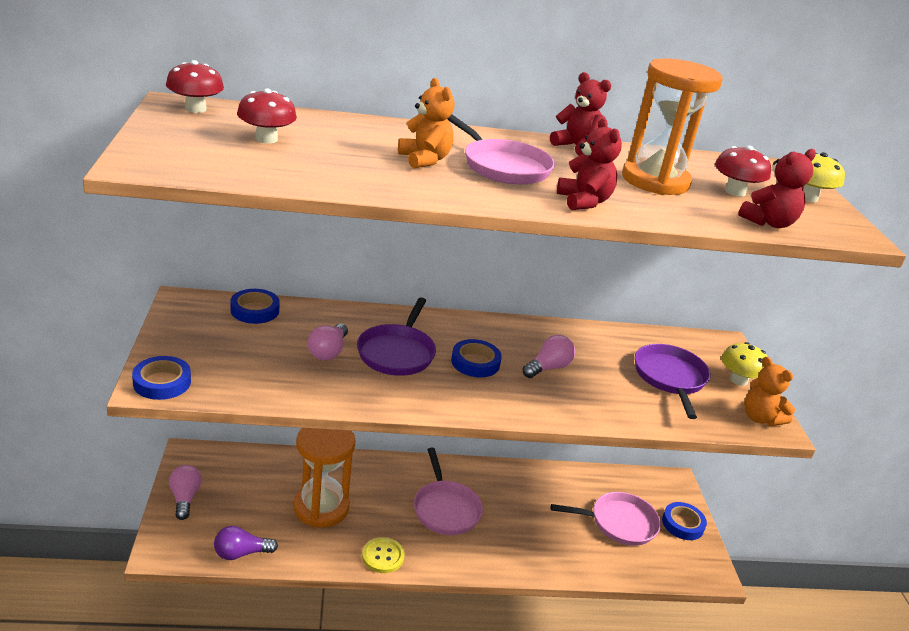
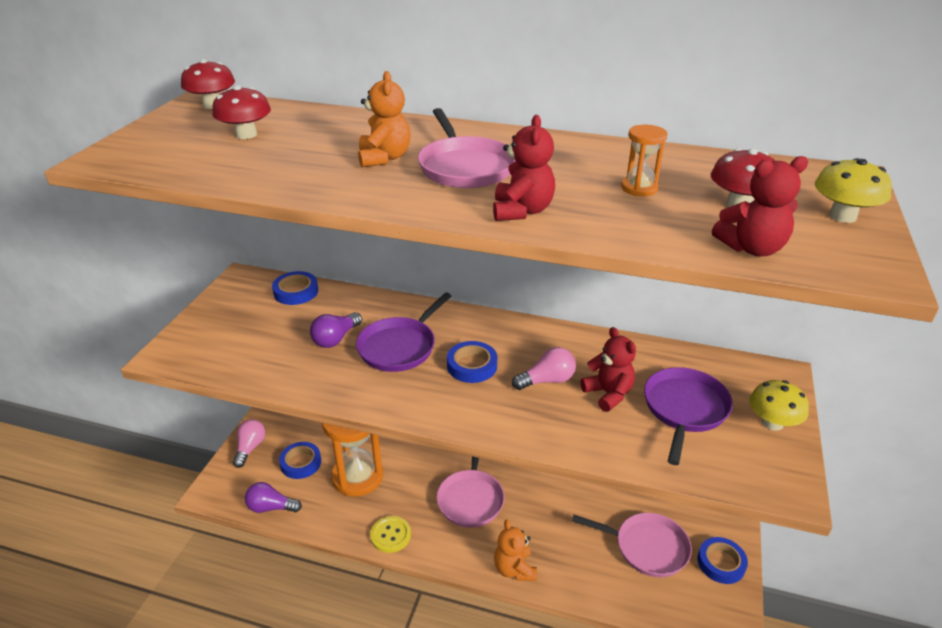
camera: 25 degrees right, 5 degrees up
(162, 382) = (176, 353): blue tape -> blue tape (301, 463)
(328, 351) = (336, 339): pink light bulb -> purple light bulb
(577, 147) = (576, 145): red teddy bear -> red teddy bear (608, 394)
(655, 181) = (639, 188): orange hourglass -> orange hourglass, size x0.45
(760, 418) = (775, 475): orange teddy bear -> orange teddy bear (514, 569)

